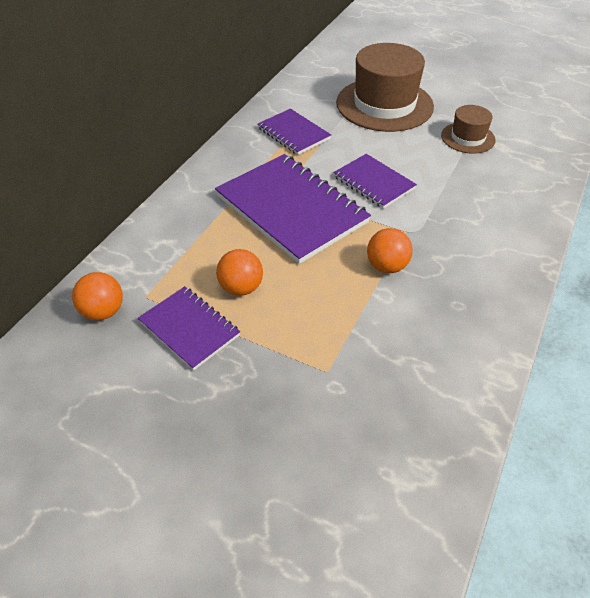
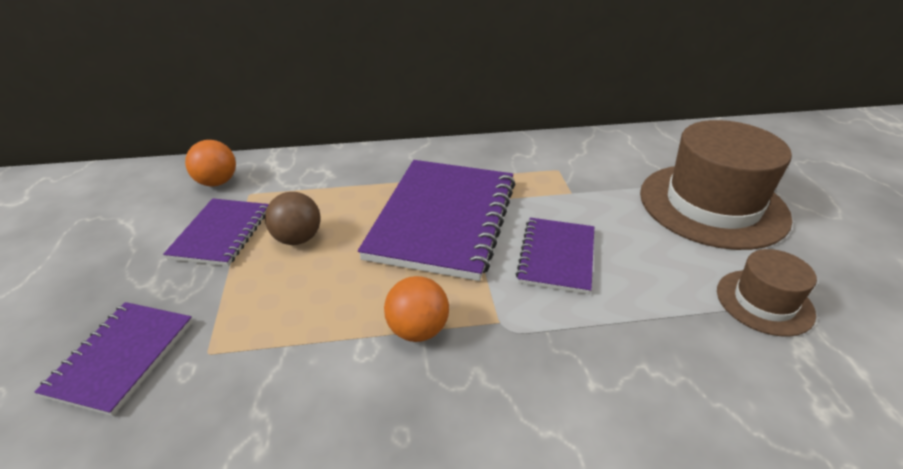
camera: 55 degrees right, 10 degrees down
(241, 288) = (297, 239): orange ball -> brown ball
(293, 133) = (565, 170): purple notebook -> purple notebook (121, 358)

